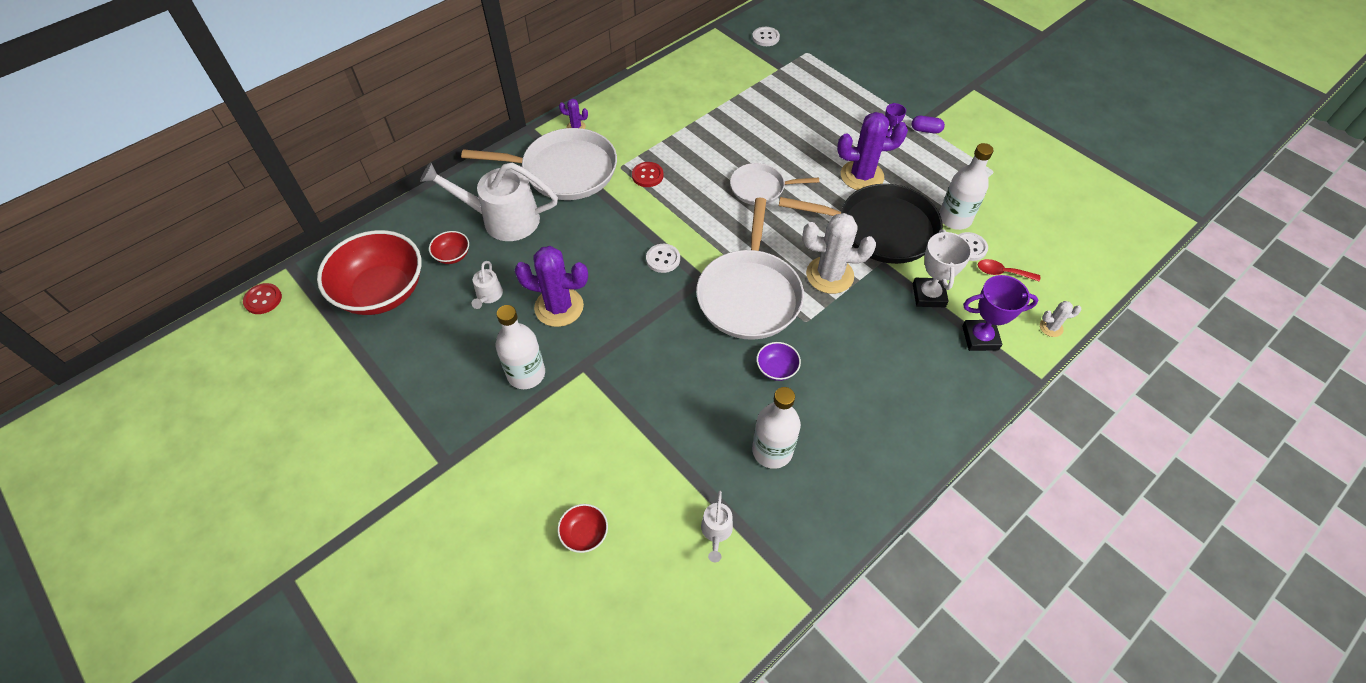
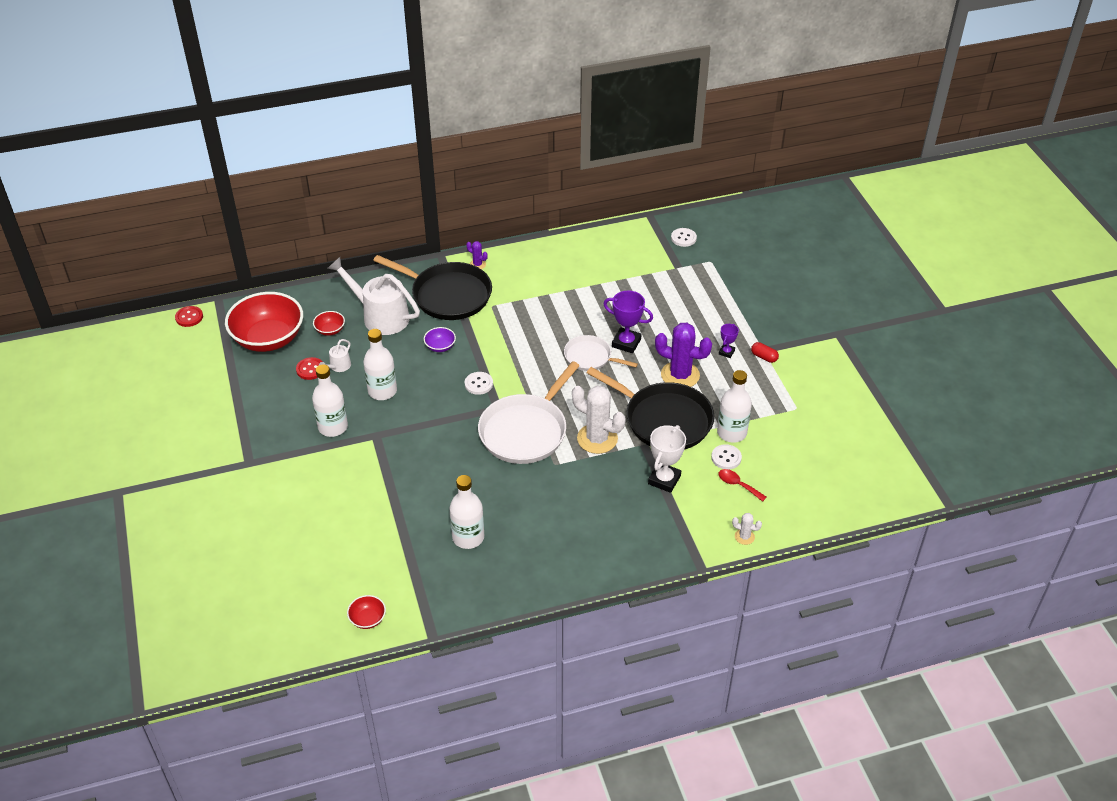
camera: 25 degrees right, 10 degrees down
(559, 307) = (382, 391): purple cactus -> white bottle
(564, 170) = (447, 295): white pan -> black pan
(584, 534) = (310, 538): red bowl -> red bowl (367, 619)
(647, 175) = (508, 319): red button -> red button (310, 369)
(716, 532) = (396, 570): white watering can -> none
(776, 369) = (509, 487): purple bowl -> purple bowl (440, 346)
(925, 130) = (764, 357): purple capsule -> red capsule
(980, 338) = (680, 523): purple trophy -> purple trophy (626, 343)

